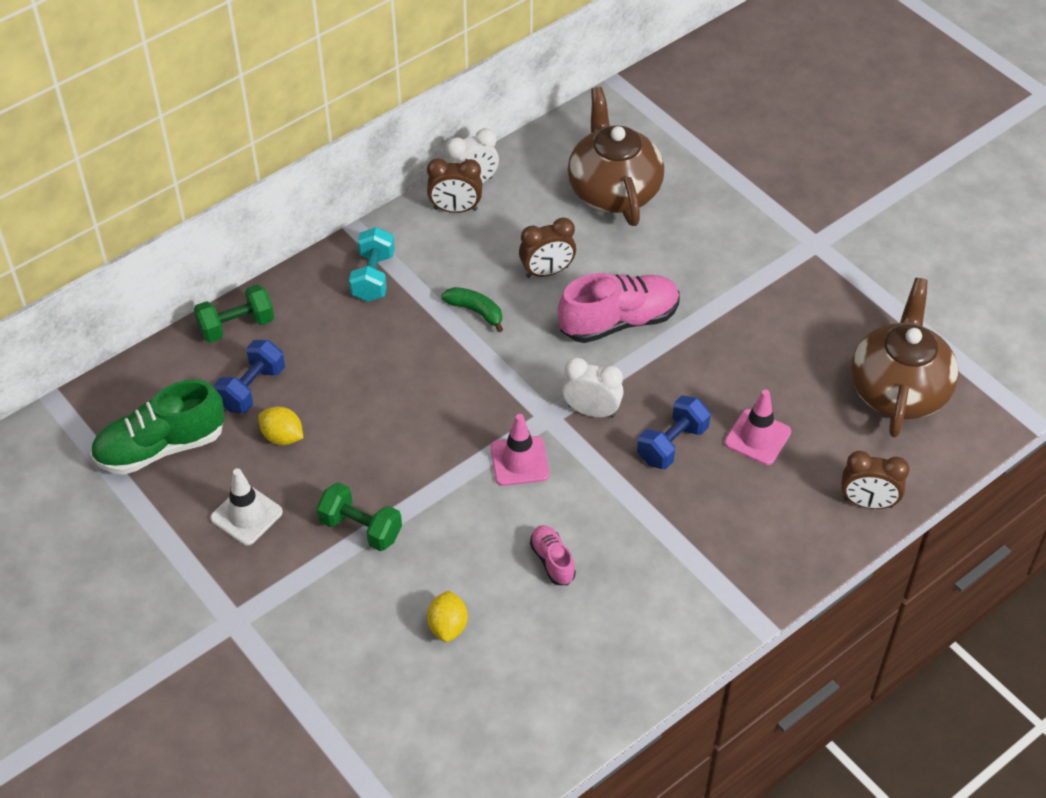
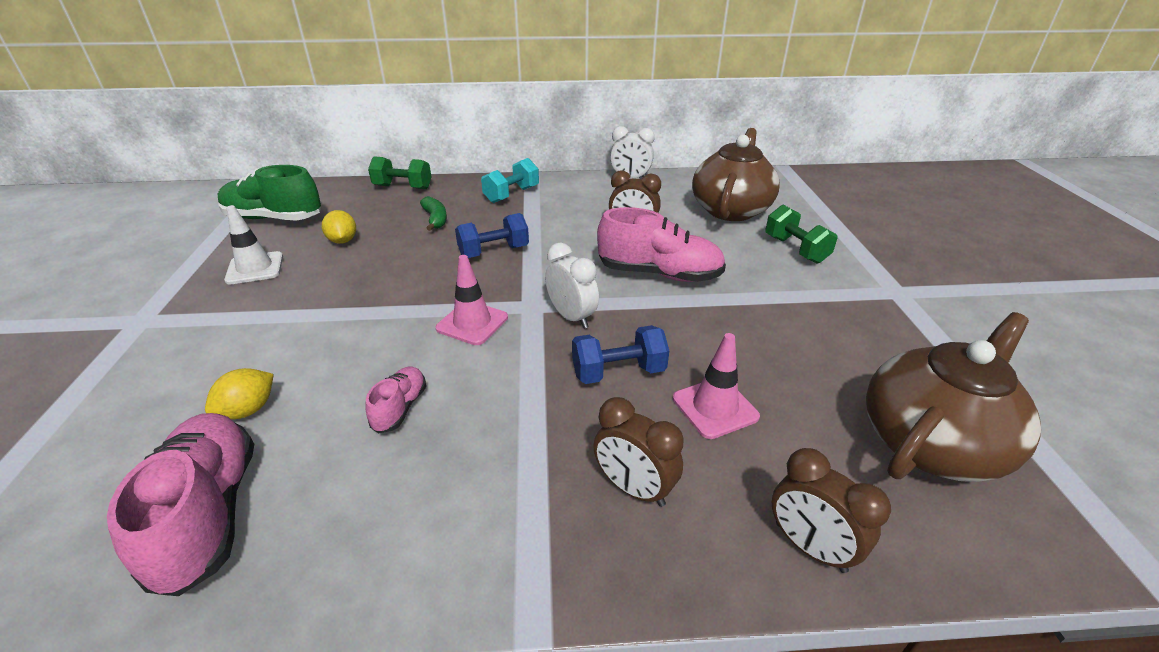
camera: 35 degrees right, 15 degrees down
(252, 389) = (365, 214): blue dumbbell -> blue dumbbell (494, 252)
(361, 528) = (303, 309): green dumbbell -> green dumbbell (795, 249)
(455, 209) = (605, 185): brown clock -> brown clock (634, 488)
(475, 311) = (555, 231): green banana -> green banana (435, 219)
(522, 692) = (208, 513): none -> pink shoe

